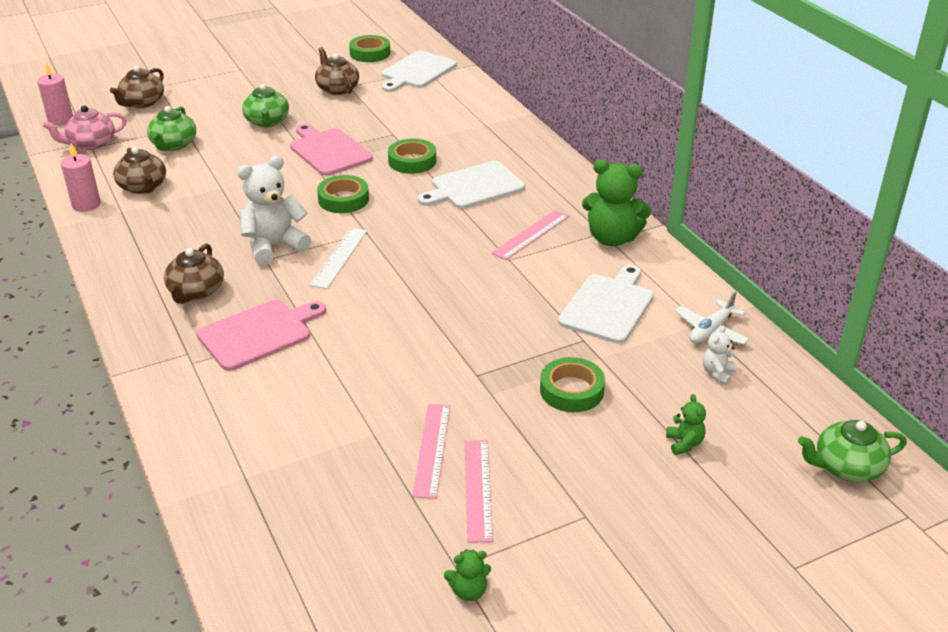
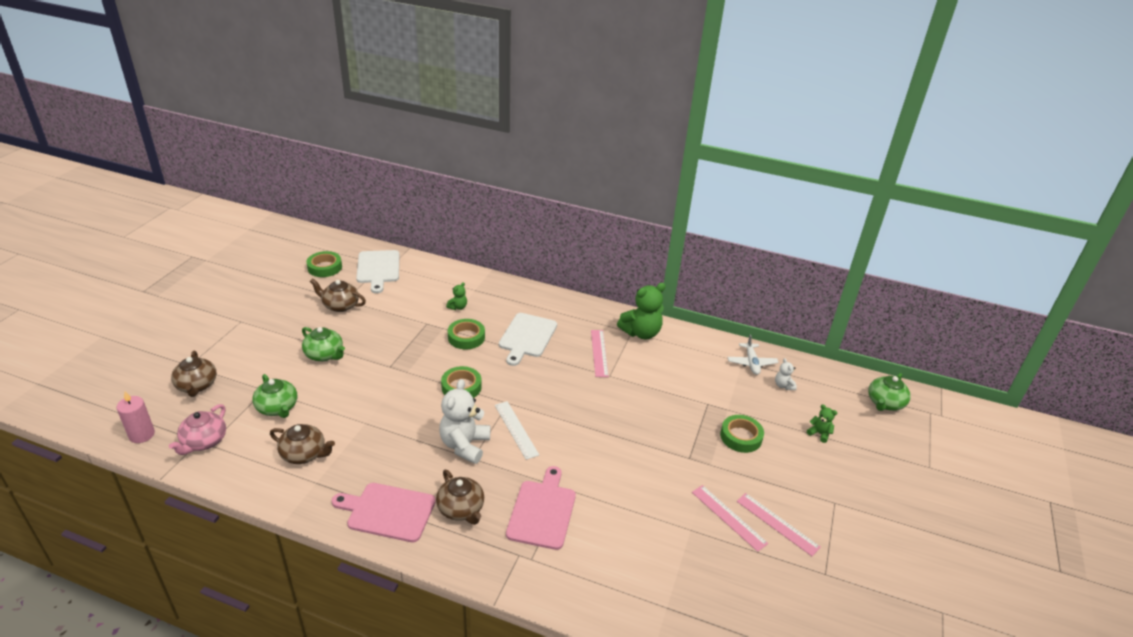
camera: 45 degrees left, 0 degrees up
(86, 204) = (278, 493): pink candle -> none
(329, 151) = (401, 356): pink cutting board -> pink cutting board (388, 511)
(469, 591) = (846, 581): green teddy bear -> green teddy bear (458, 307)
(608, 306) = (692, 376): white cutting board -> none

